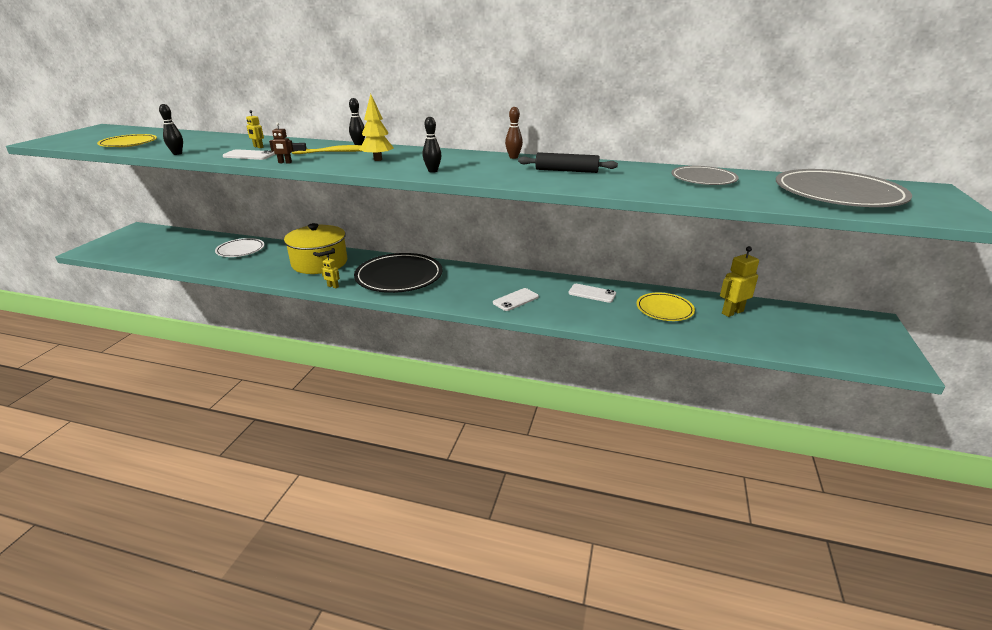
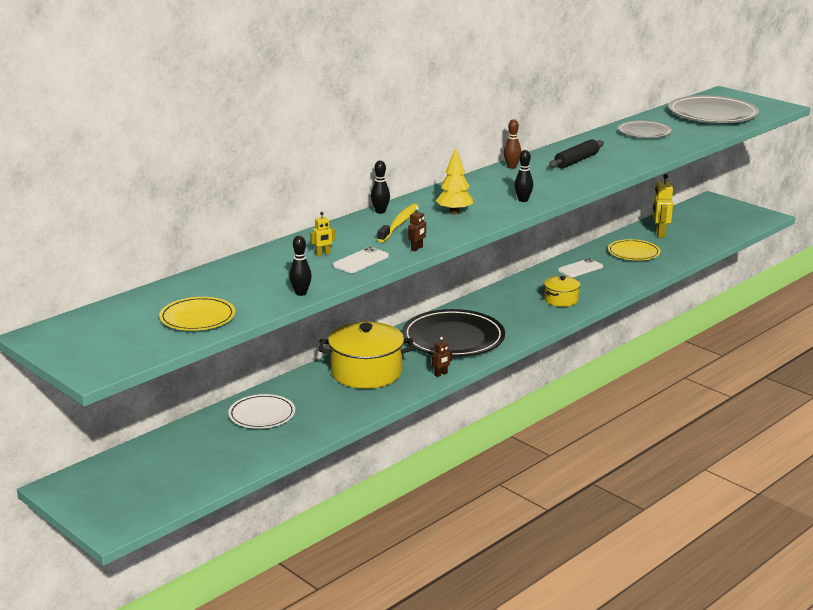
camera: 60 degrees left, 5 degrees down
(333, 286) = (441, 374): yellow robot -> brown robot
(516, 300) = (561, 300): white phone -> yellow pot

